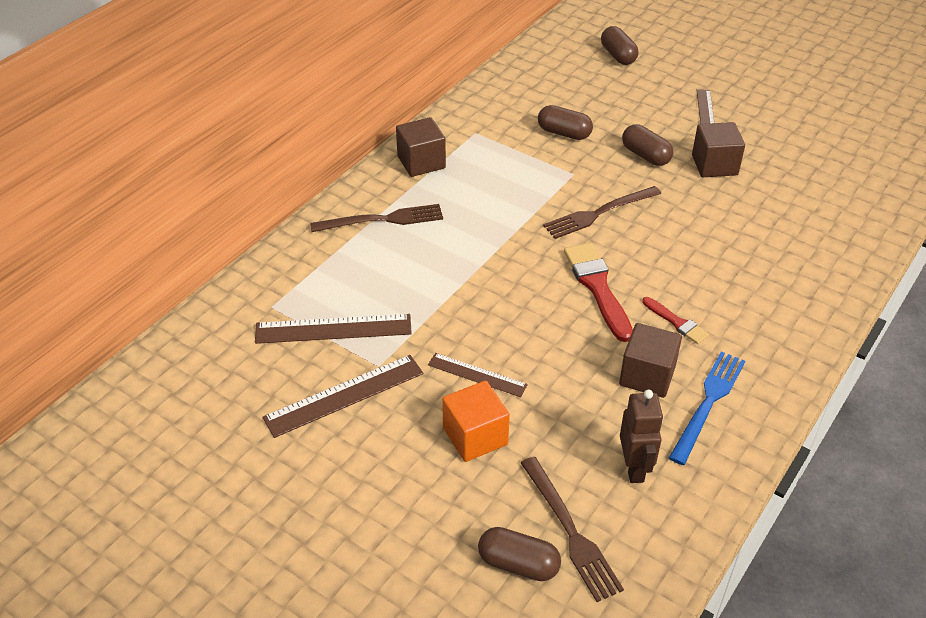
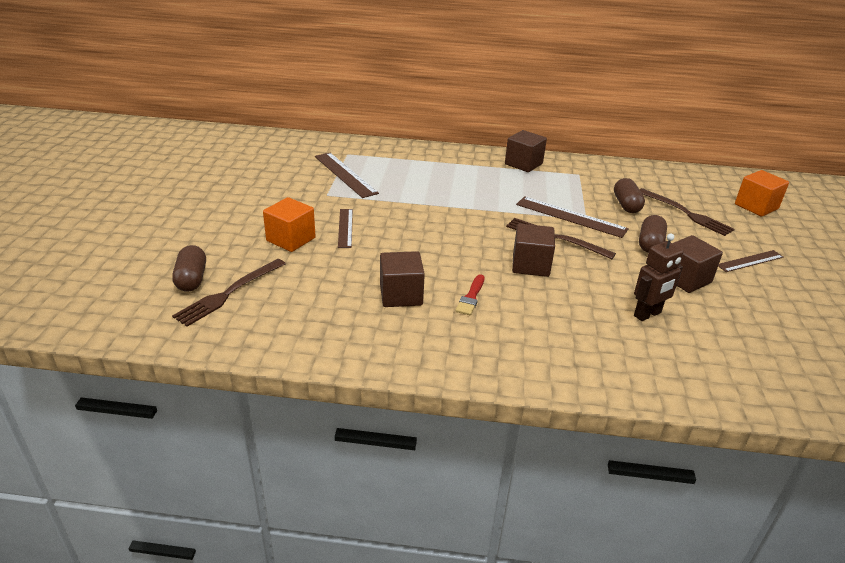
camera: 60 degrees right, 10 degrees down
(344, 395) = (294, 190): brown ruler -> brown ruler (571, 217)
(382, 220) = (454, 165): brown fork -> brown fork (686, 213)
(597, 287) = (473, 254): red brush -> none
(618, 56) = (756, 206): brown capsule -> orange cube
(634, 468) = (303, 308): brown robot -> brown robot (647, 314)
(640, 254) = (530, 265): none -> brown cube
(708, 403) = (394, 330): blue fork -> none

